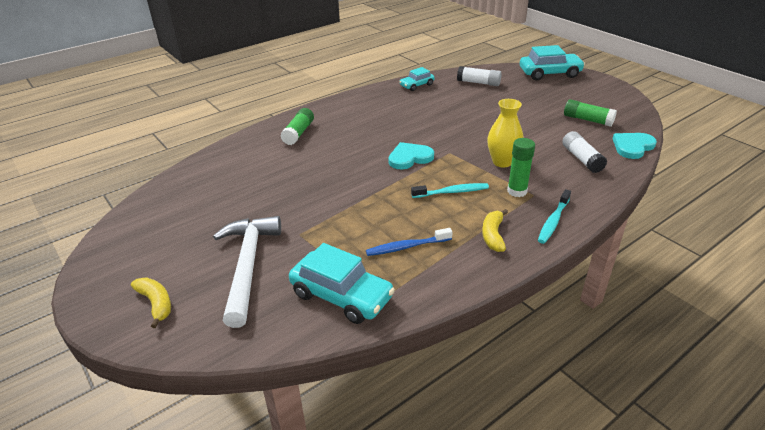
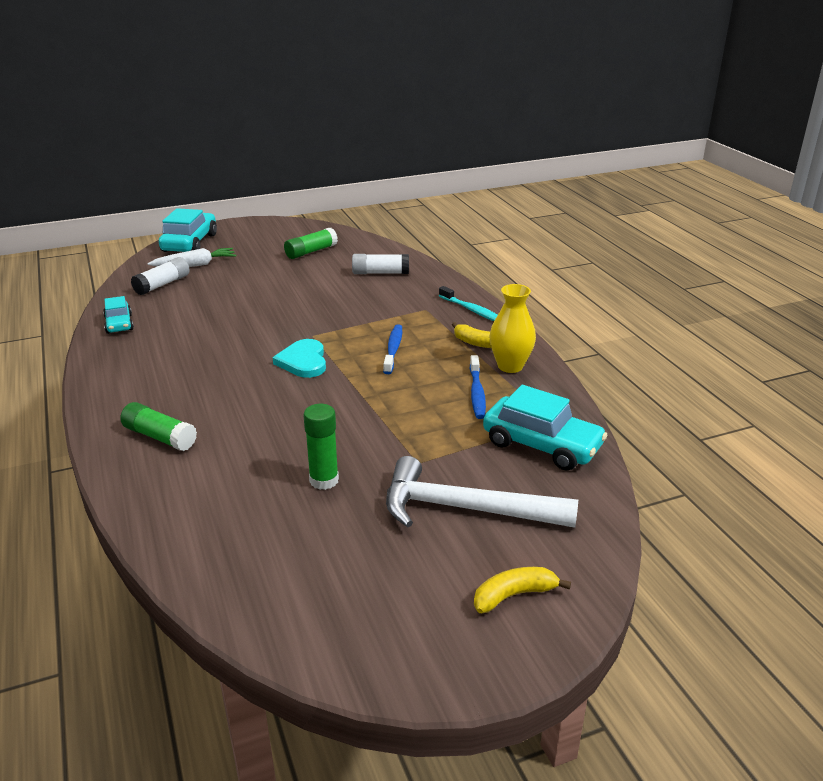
camera: 75 degrees left, 5 degrees down
(341, 296) = (542, 445): turquoise car -> turquoise car turned 75 degrees clockwise
(452, 192) = (393, 349): turquoise toothbrush -> blue toothbrush
(502, 162) = (355, 311): yellow vase -> yellow vase (510, 366)
(517, 84) = (195, 265): none -> white carrot
(517, 191) = (414, 315): green glue stick -> green glue stick (324, 480)
(632, 147) = (377, 247): turquoise heart -> none

